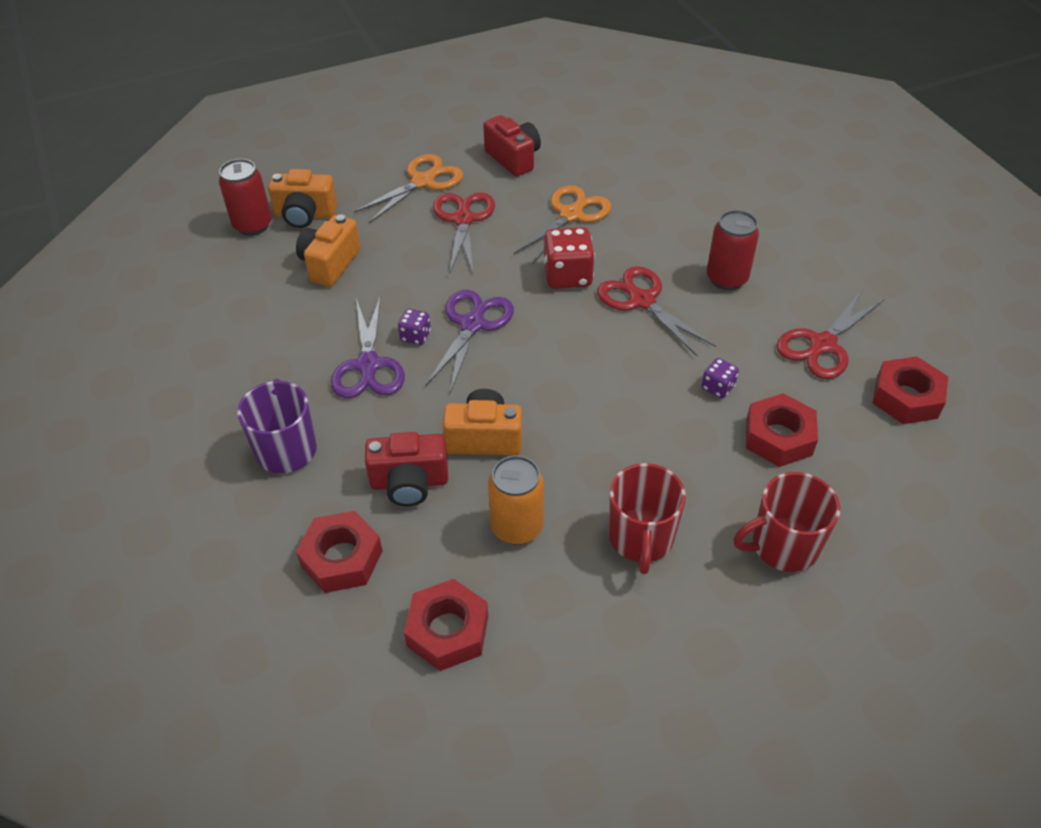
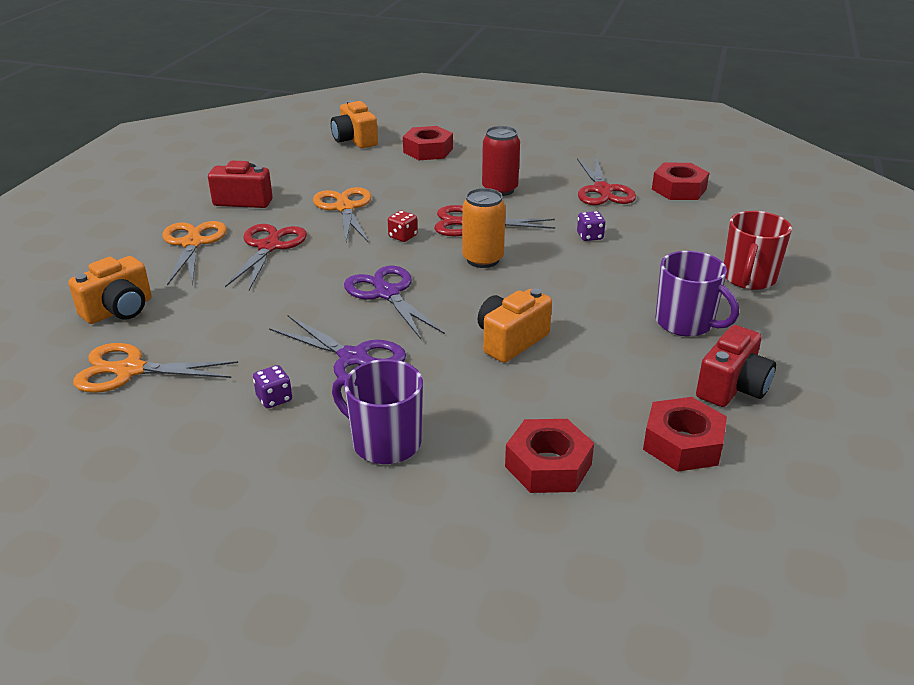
camera: 50 degrees left, 15 degrees down
(247, 272) = (130, 370): none -> orange scissors
(253, 225) = (76, 341): red can -> none
(330, 264) = (203, 325): orange camera -> orange camera (355, 140)
(409, 483) = (510, 395): red camera -> red camera (732, 387)
(415, 336) = (357, 322): purple dice -> purple dice (274, 399)
(463, 219) = (269, 247): red scissors -> red scissors turned 60 degrees clockwise
(517, 527) = (616, 366): orange can -> orange can (483, 259)
(567, 276) = (403, 236): red dice -> red dice, size x0.54
(641, 538) = (686, 323): red mug -> purple mug
(778, 437) = (659, 238): red nut -> red nut (428, 150)

